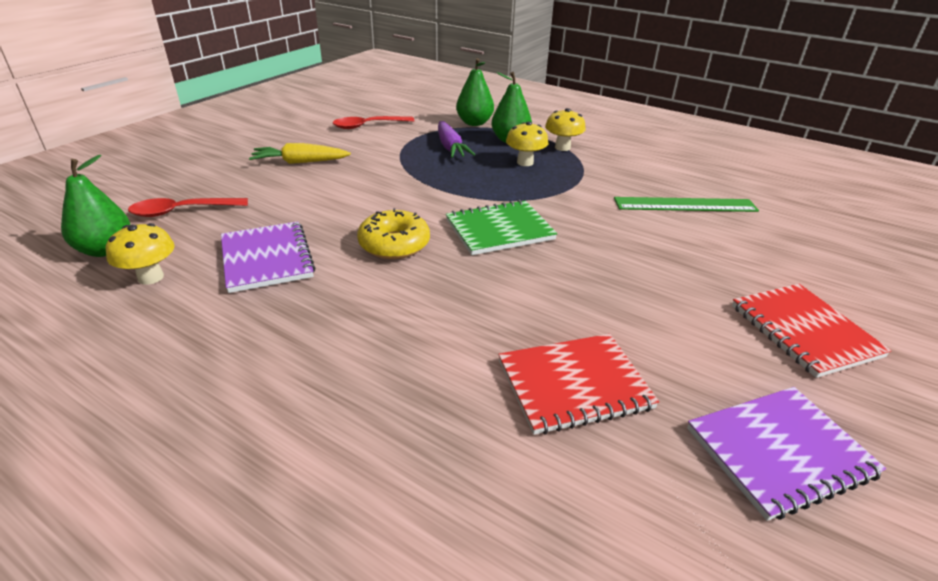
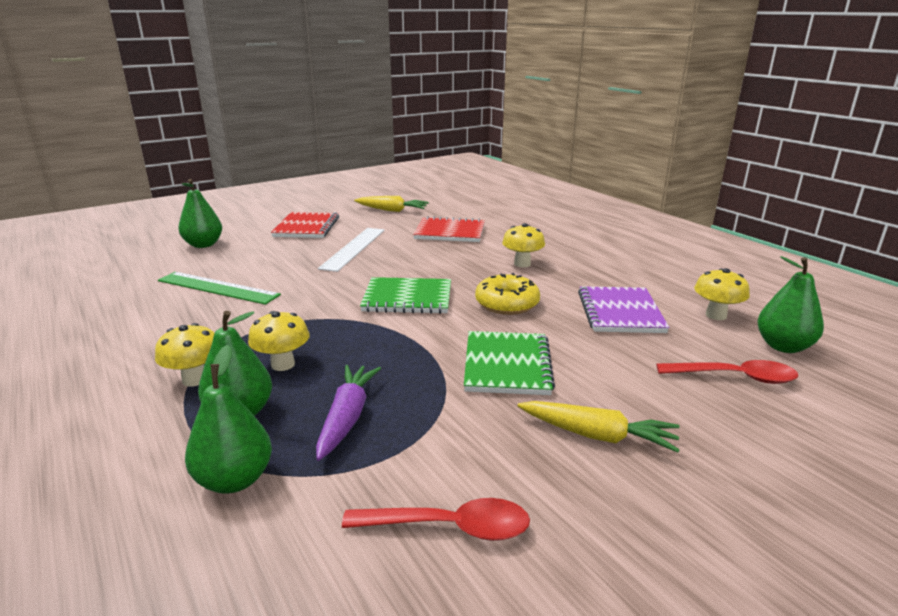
camera: 155 degrees left, 10 degrees down
(369, 188) = (507, 365): none -> green notebook
(403, 319) = (522, 264): none -> yellow mushroom
(658, 295) = (354, 248): none -> white ruler
(779, 452) = (392, 210): purple notebook -> yellow carrot
(833, 255) = (203, 245): none -> green pear

